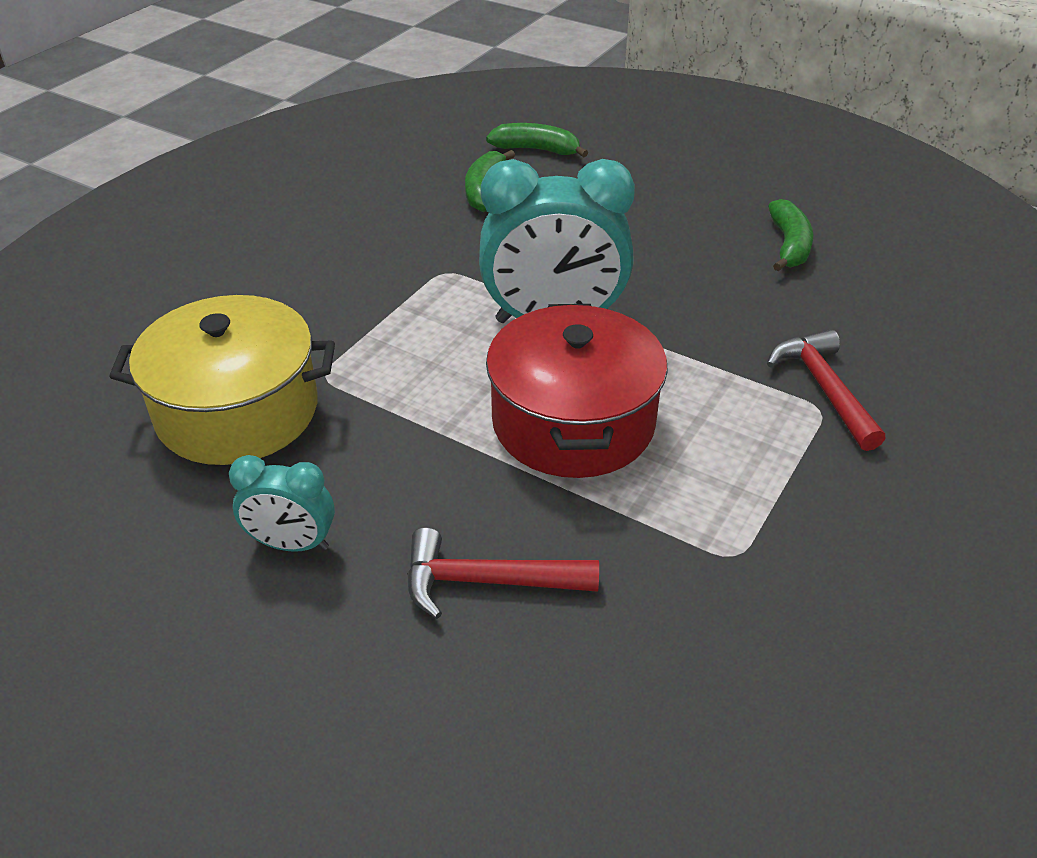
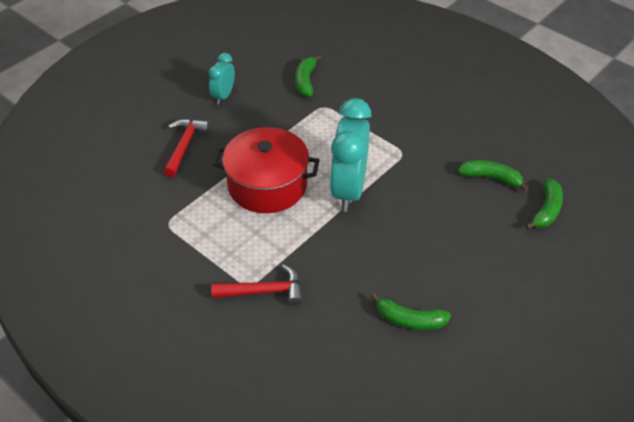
camera: 100 degrees right, 5 degrees up
(237, 411) = (305, 81): yellow pot -> green banana

